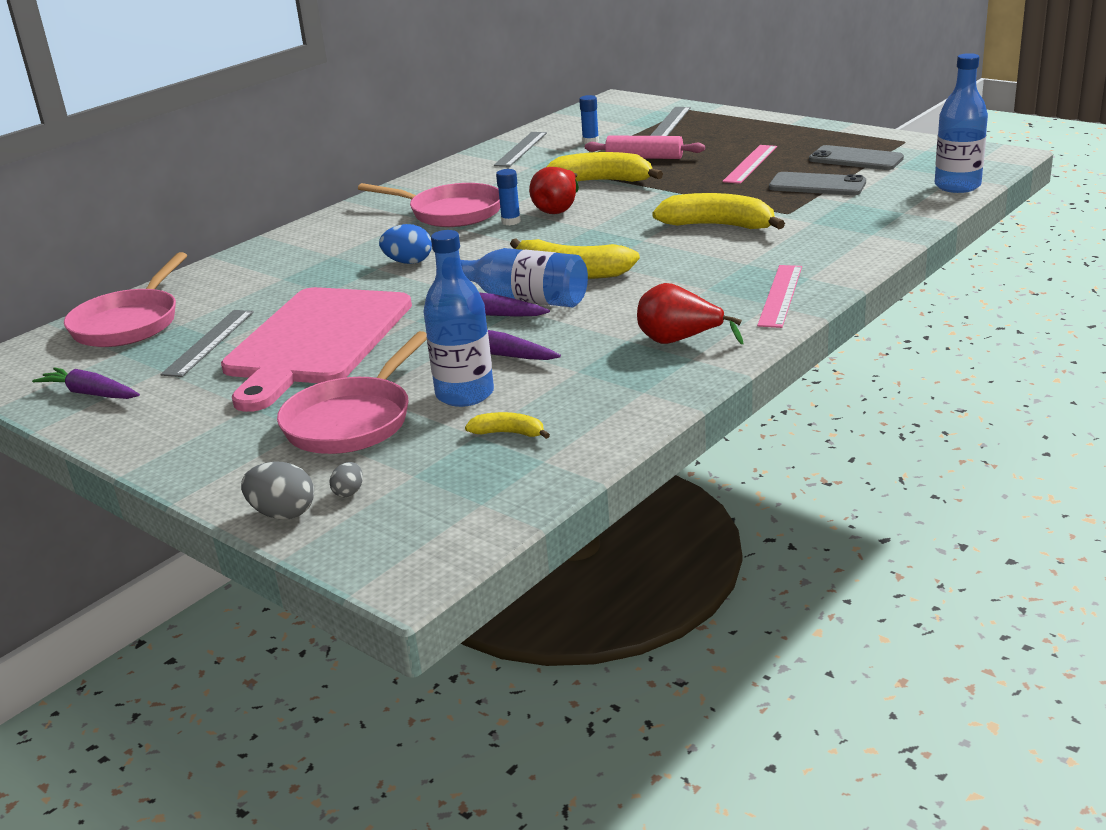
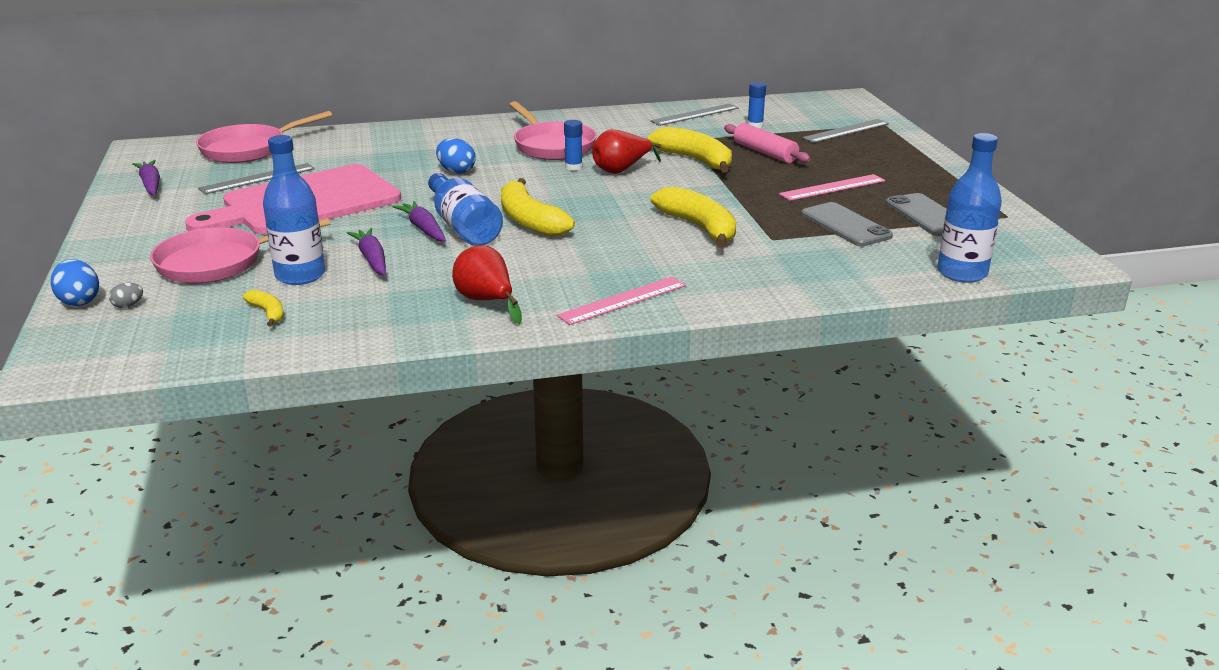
camera: 35 degrees right, 0 degrees up
(283, 513) = (79, 301): grey egg -> blue egg

